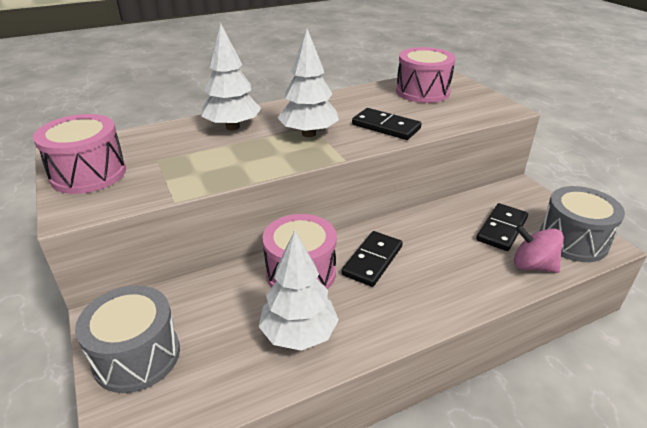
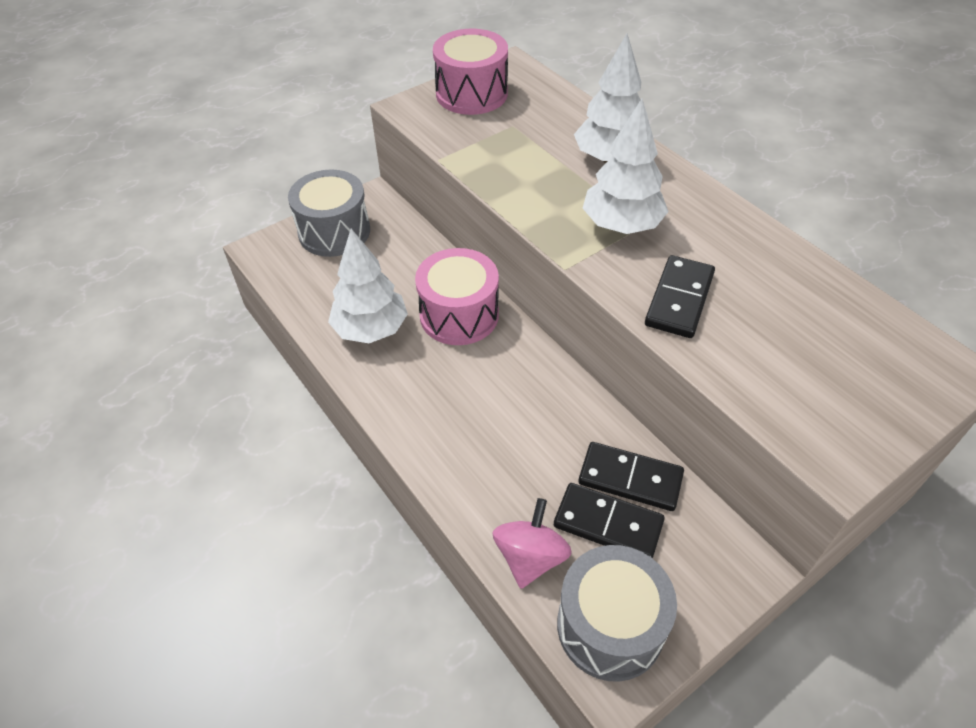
camera: 80 degrees right, 15 degrees up
(372, 260) = (495, 375): black domino -> black domino (630, 478)
(422, 92) = (845, 337): pink drum -> none

